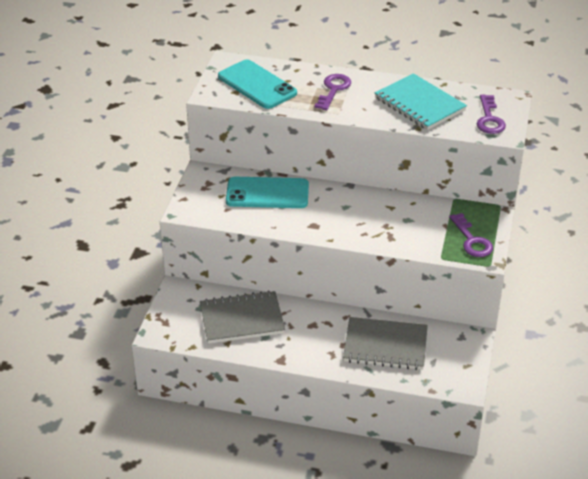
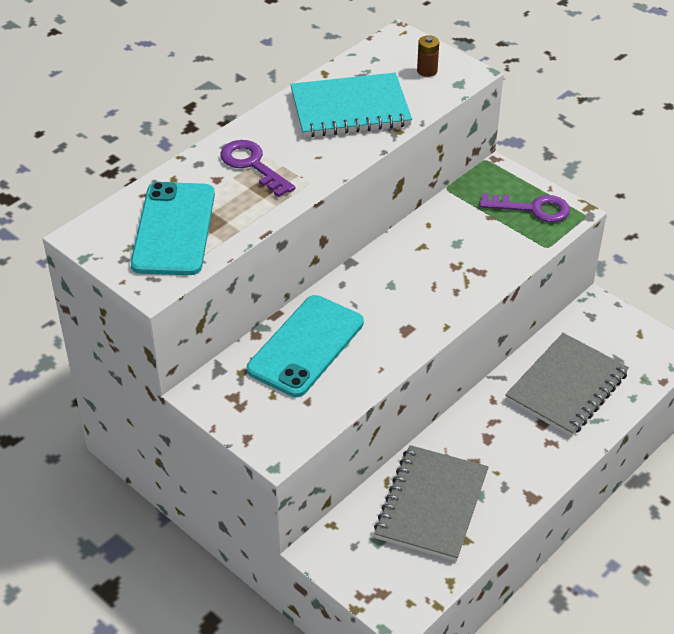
camera: 60 degrees left, 5 degrees up
(257, 85) = (174, 229): turquoise phone -> turquoise phone turned 75 degrees counterclockwise
(489, 119) = (427, 71): purple key -> brown battery

